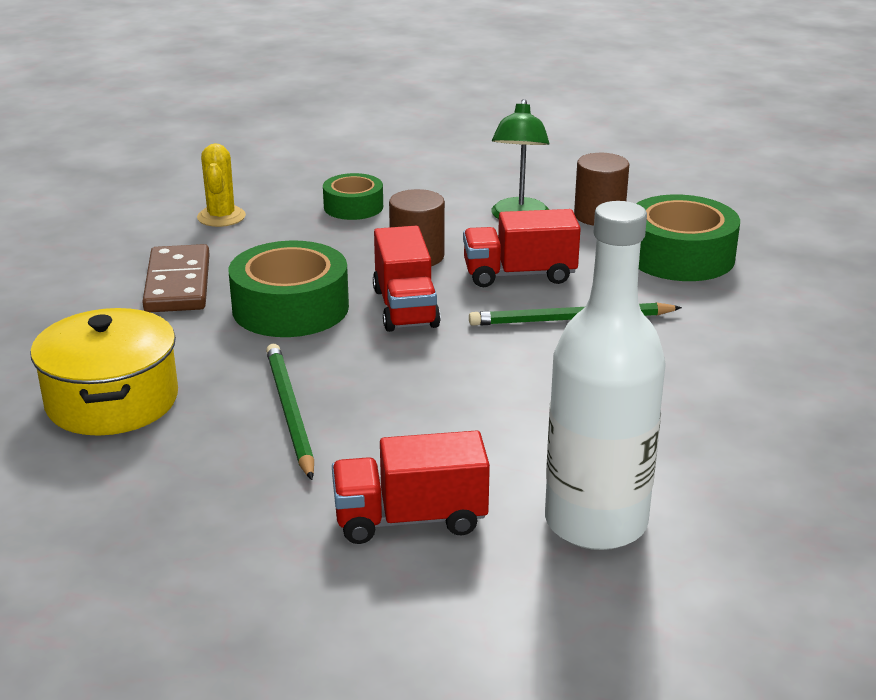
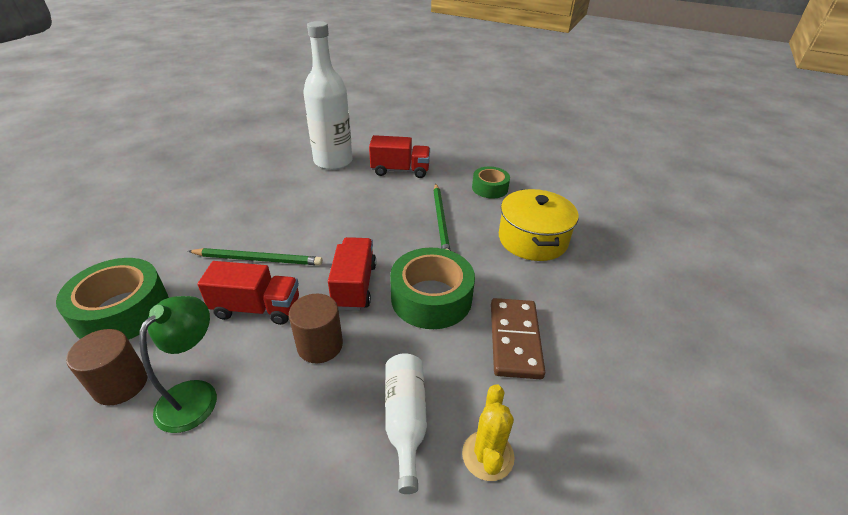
camera: 170 degrees left, 10 degrees up
(302, 225) = (405, 420): none -> white bottle
(353, 207) = (344, 452): green tape -> green tape (490, 188)

